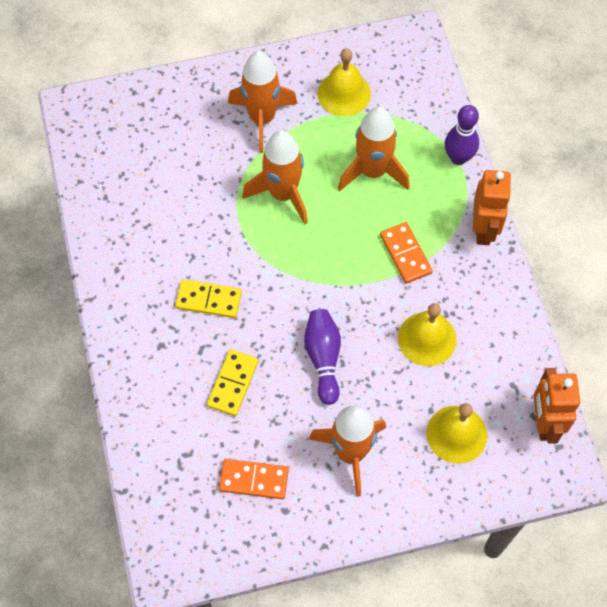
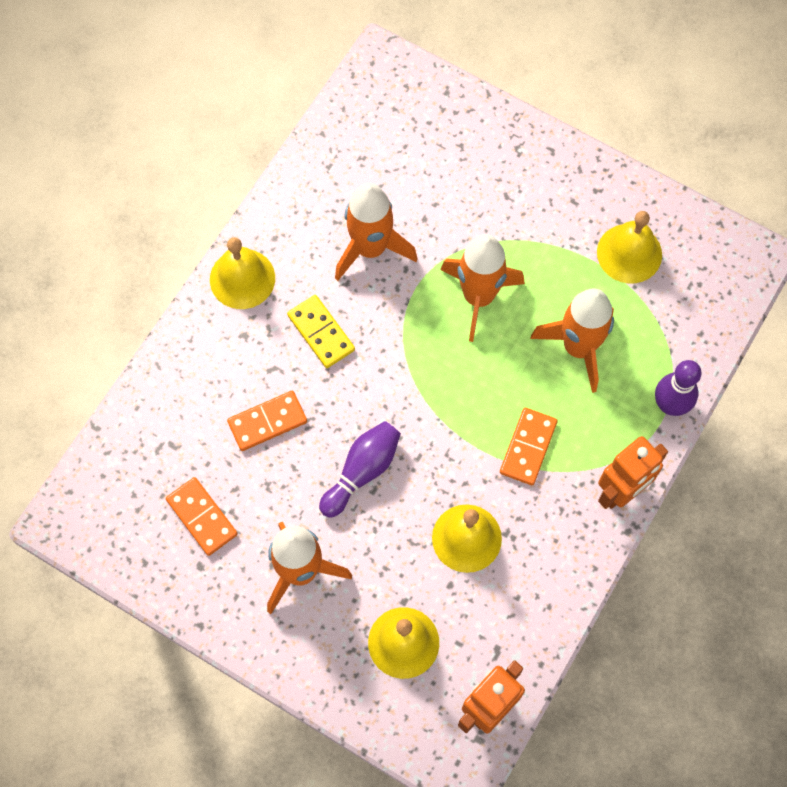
camera: 45 degrees right, 5 degrees up
(122, 312) = (242, 278): none -> yellow bell
(233, 383) = (267, 422): yellow domino -> orange domino
(262, 119) = (531, 213): orange rocket -> orange rocket (370, 248)

